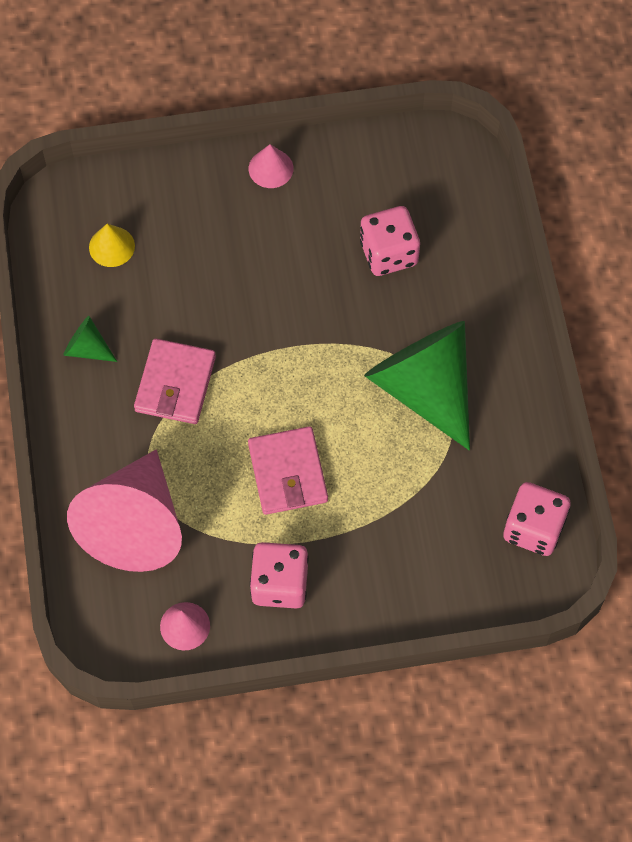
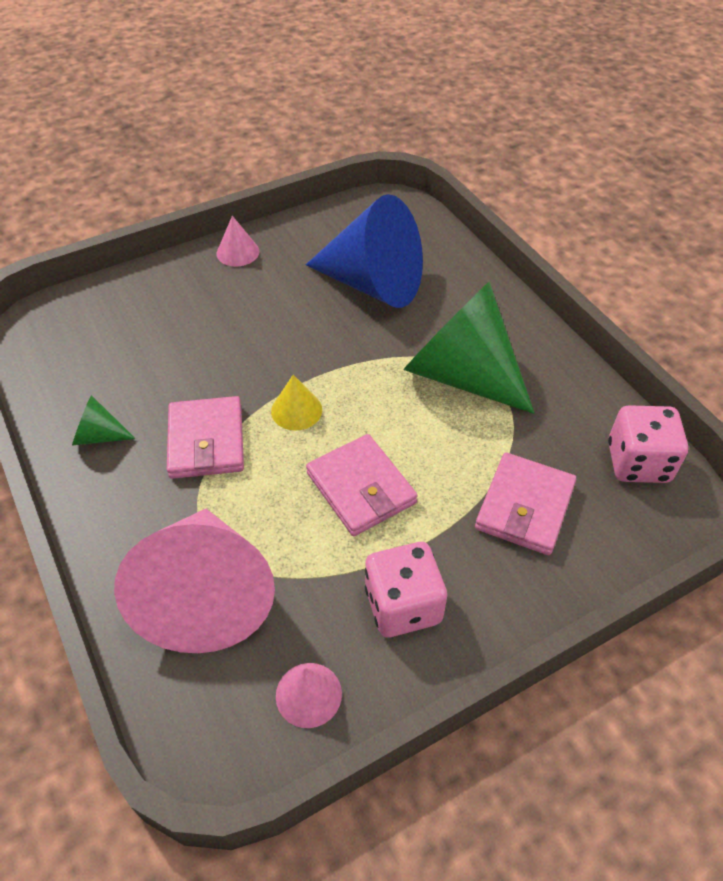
camera: 20 degrees left, 15 degrees down
(111, 246) = (101, 344): yellow cone -> yellow cone (296, 410)
(388, 253) = (373, 284): pink dice -> blue cone
(414, 535) = (524, 507): none -> pink wallet

